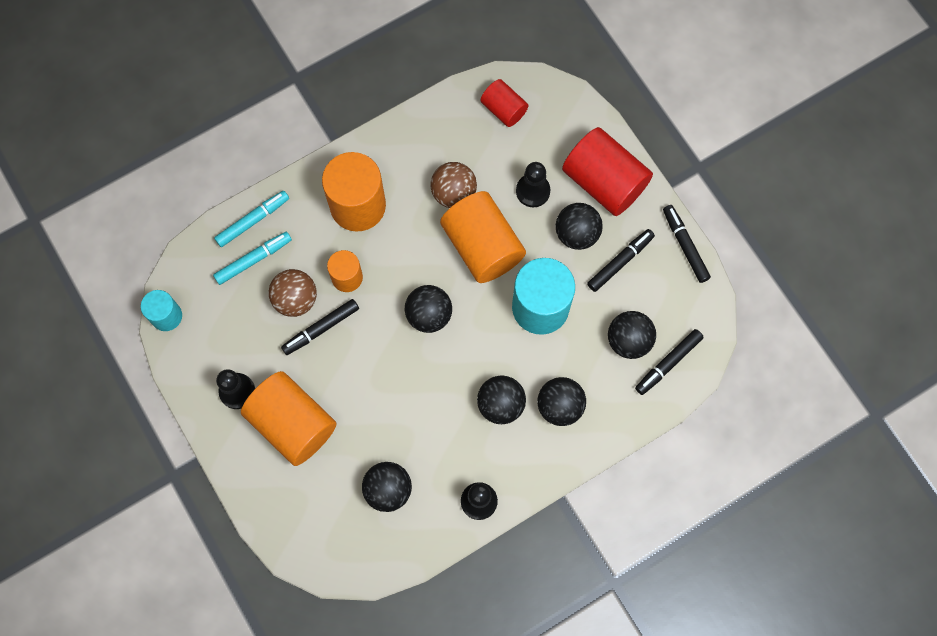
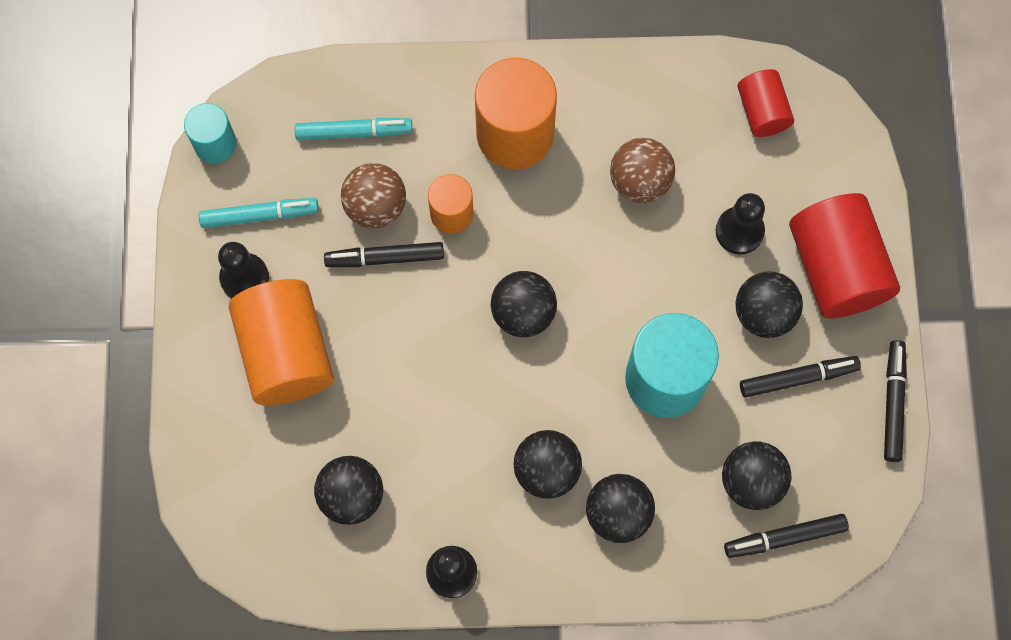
camera: 30 degrees right, 0 degrees up
(253, 221) = (380, 85): turquoise marker -> turquoise marker (259, 215)
(482, 246) = (637, 265): orange cylinder -> none

